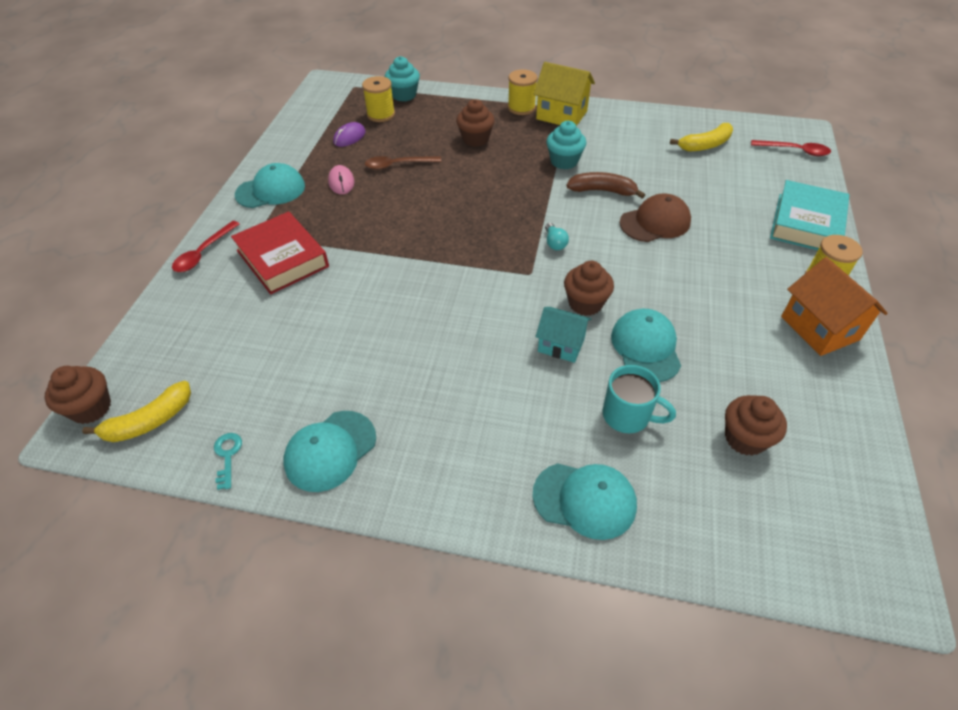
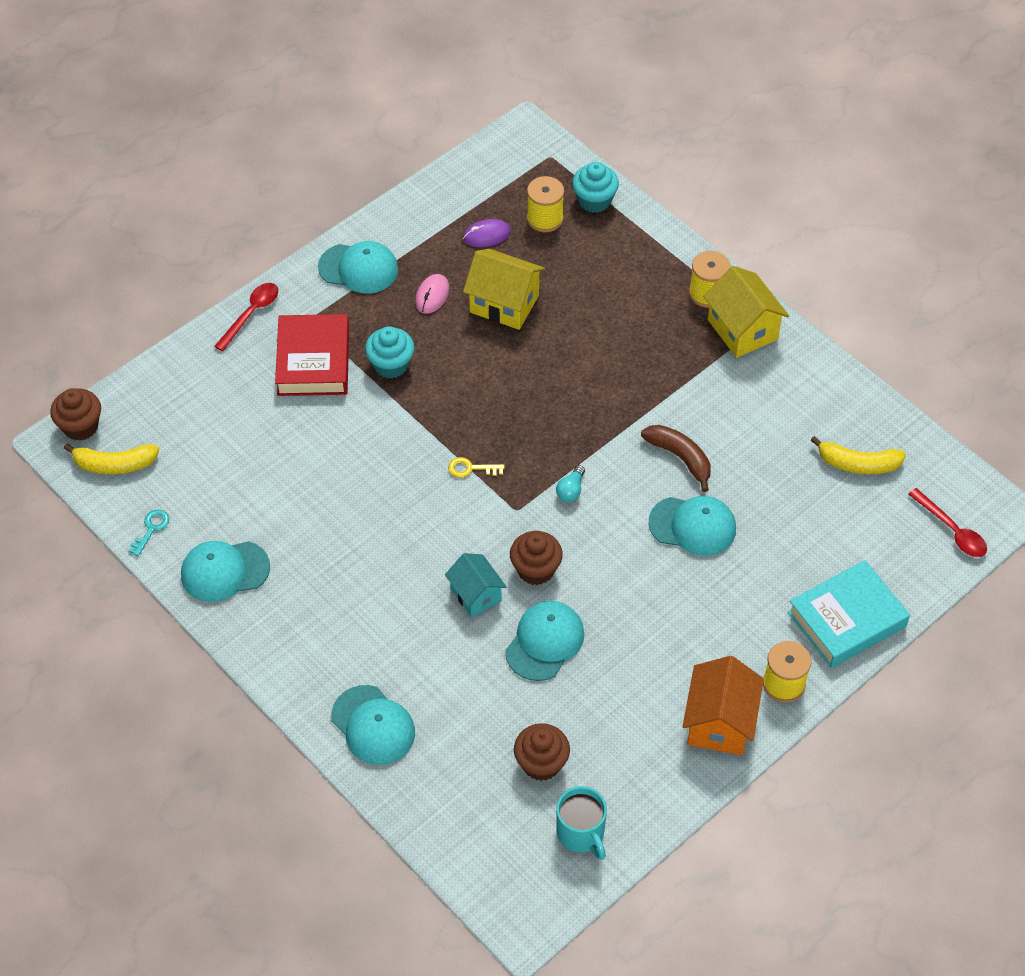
camera: 35 degrees right, 5 degrees up
(203, 253) = (251, 314): red spoon -> red spoon turned 150 degrees clockwise
(397, 165) = (504, 304): brown spoon -> yellow house
(470, 265) = (471, 468): none -> yellow key
(475, 139) = (614, 312): brown cupcake -> none
(564, 161) = (679, 397): turquoise cupcake -> turquoise cupcake (391, 365)
(627, 416) = (468, 687): turquoise mug -> turquoise mug (581, 833)
(655, 222) = (692, 526): brown cap -> turquoise cap

